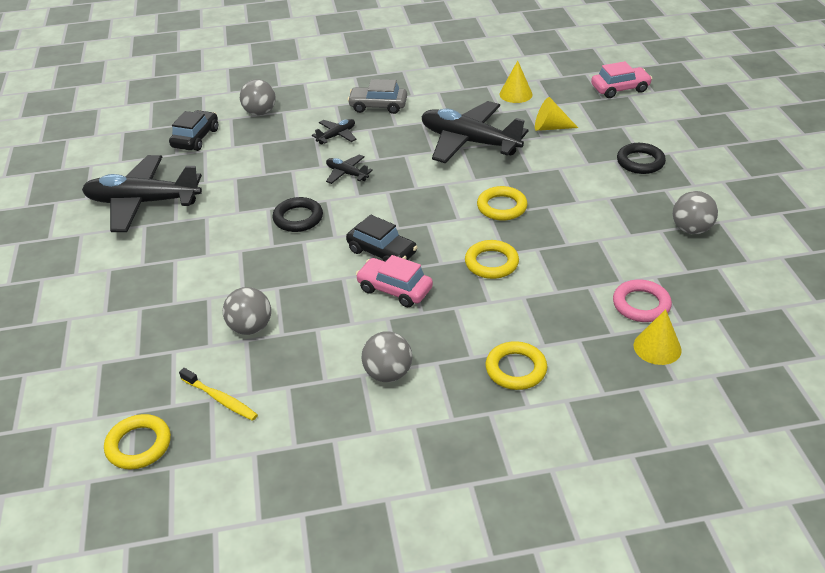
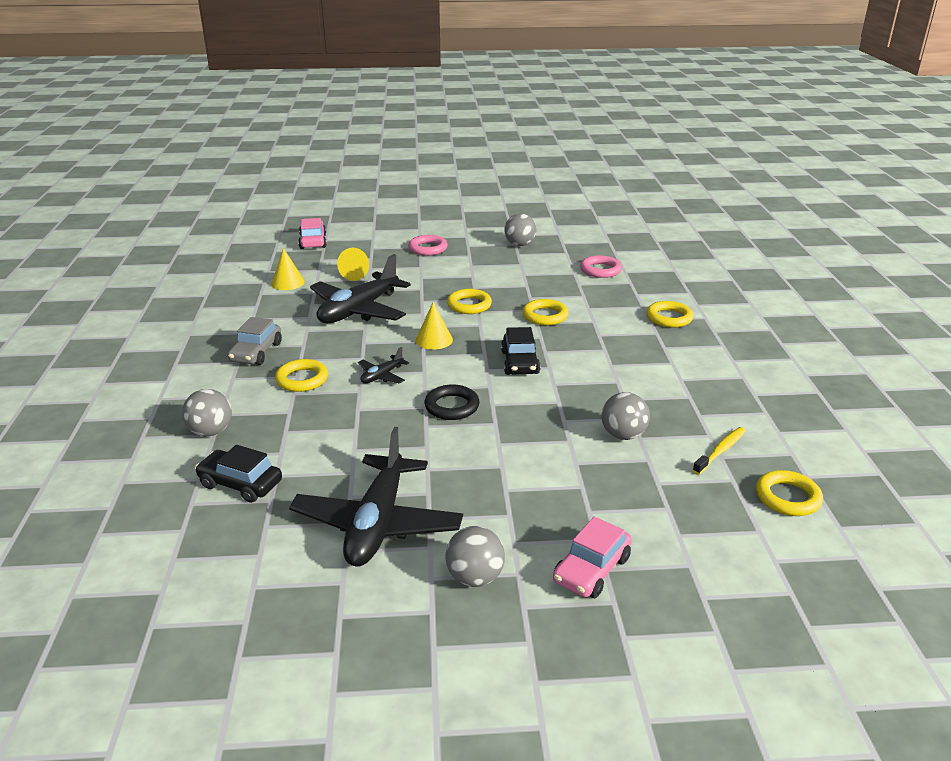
camera: 85 degrees left, 10 degrees down
(337, 136) = (302, 379): black plane -> yellow ring
(382, 252) = (520, 362): black car -> black car turned 135 degrees clockwise
(388, 374) = (679, 367): grey ball -> grey ball (475, 577)
(394, 289) = (574, 359): pink car -> pink car (591, 570)
(640, 162) = (428, 248): black ring -> pink ring
(657, 347) = (644, 271): yellow cone -> yellow cone (434, 340)

